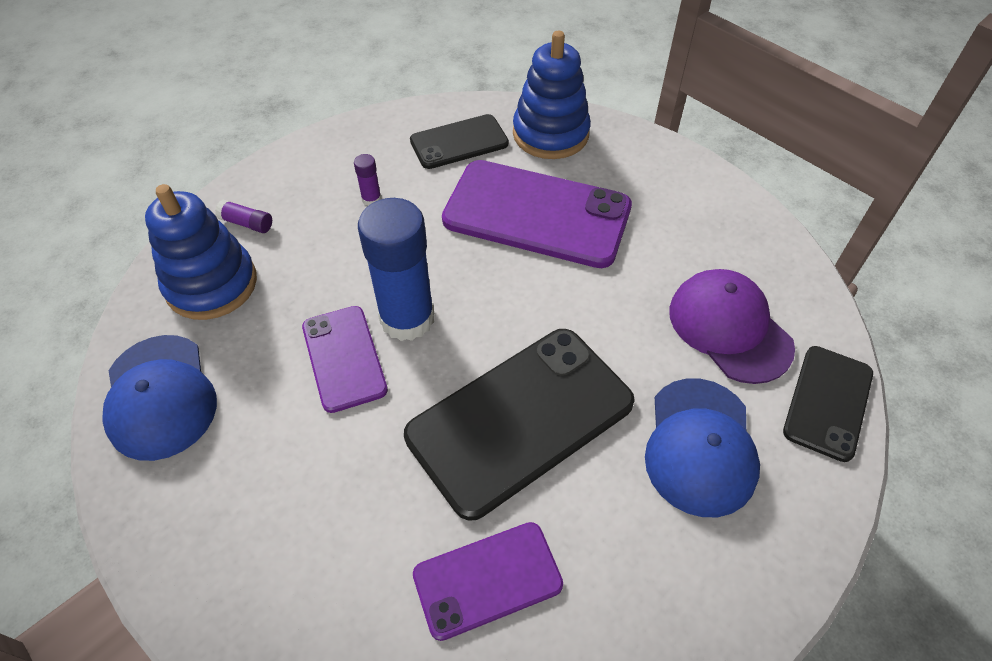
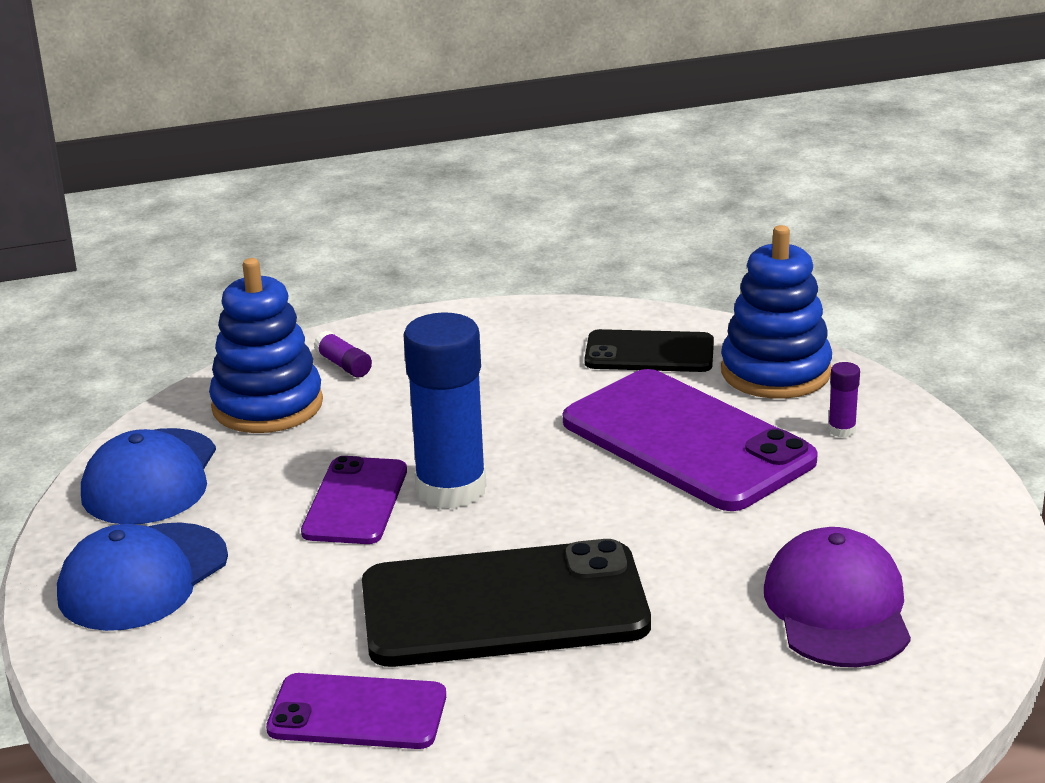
camera: 30 degrees right, 25 degrees down
(371, 199) = (498, 378): purple glue stick -> purple glue stick (841, 430)
(700, 446) = (695, 693): blue cap -> blue cap (143, 577)
(828, 402) = (902, 709): black phone -> none

